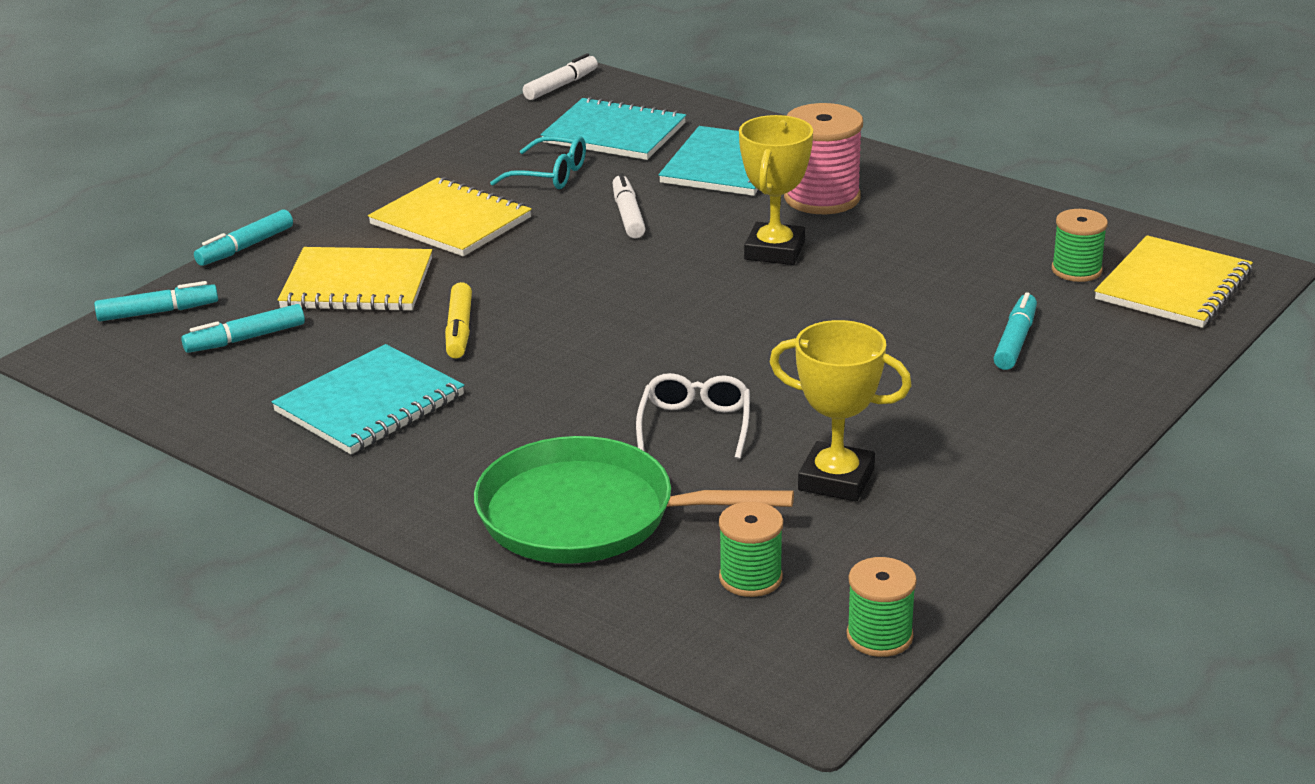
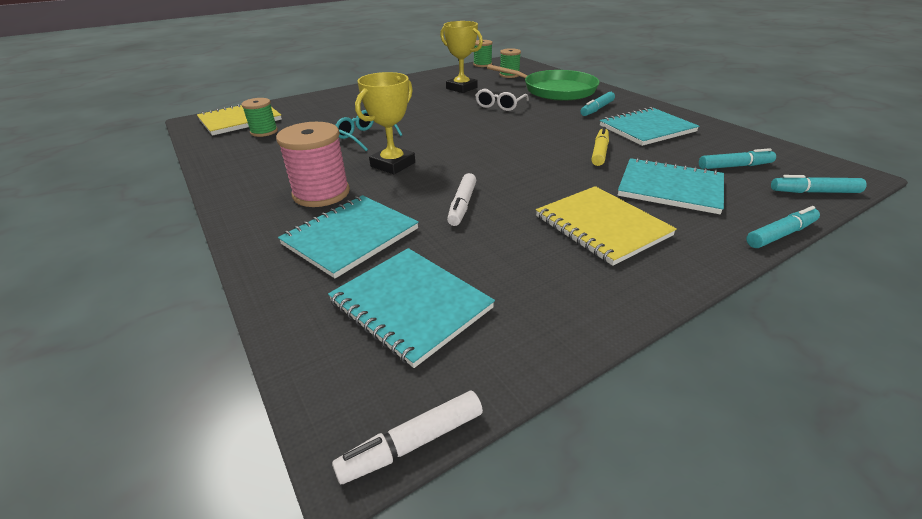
camera: 160 degrees left, 5 degrees up
(357, 284) = (670, 188): yellow notebook -> turquoise notebook
(550, 175) = (503, 259): turquoise glasses -> turquoise glasses (365, 137)
(1015, 341) = (340, 112): turquoise marker -> turquoise marker (597, 109)

